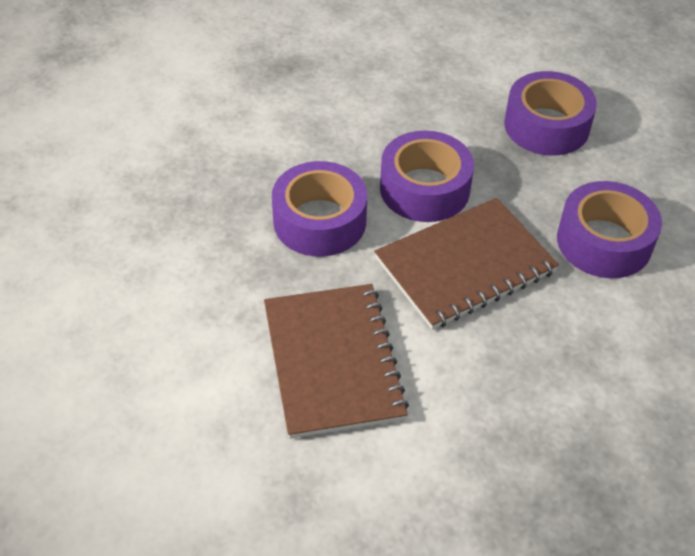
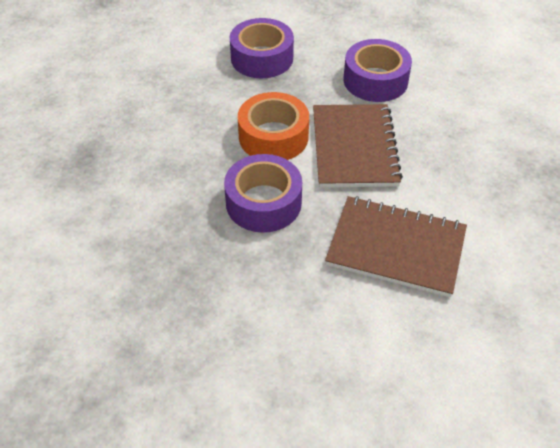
camera: 60 degrees left, 0 degrees up
(424, 188) = (273, 137): purple tape -> orange tape

